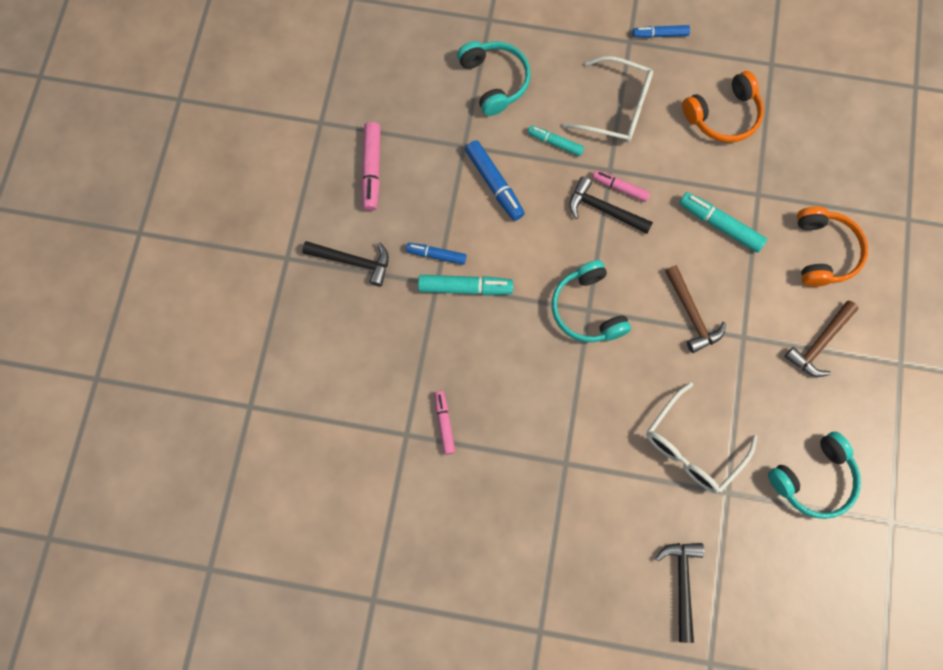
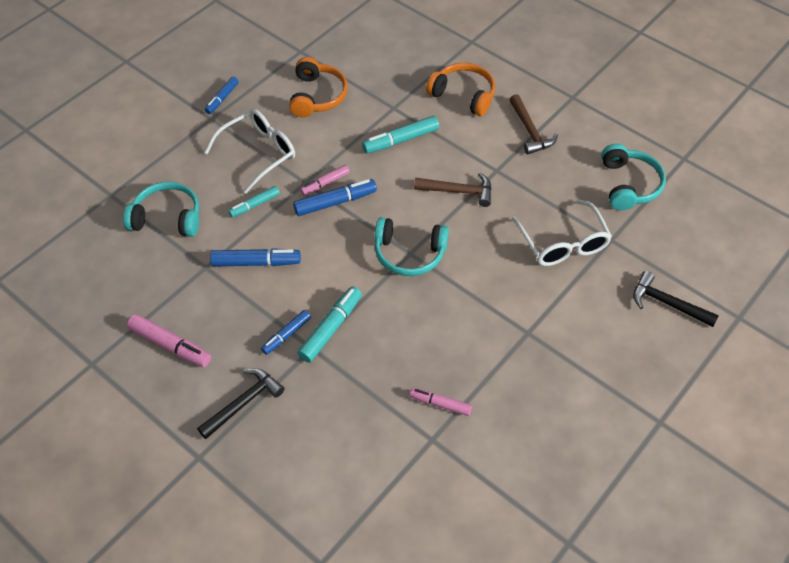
camera: 60 degrees left, 20 degrees down
(603, 209) = (335, 202): black hammer -> blue marker

